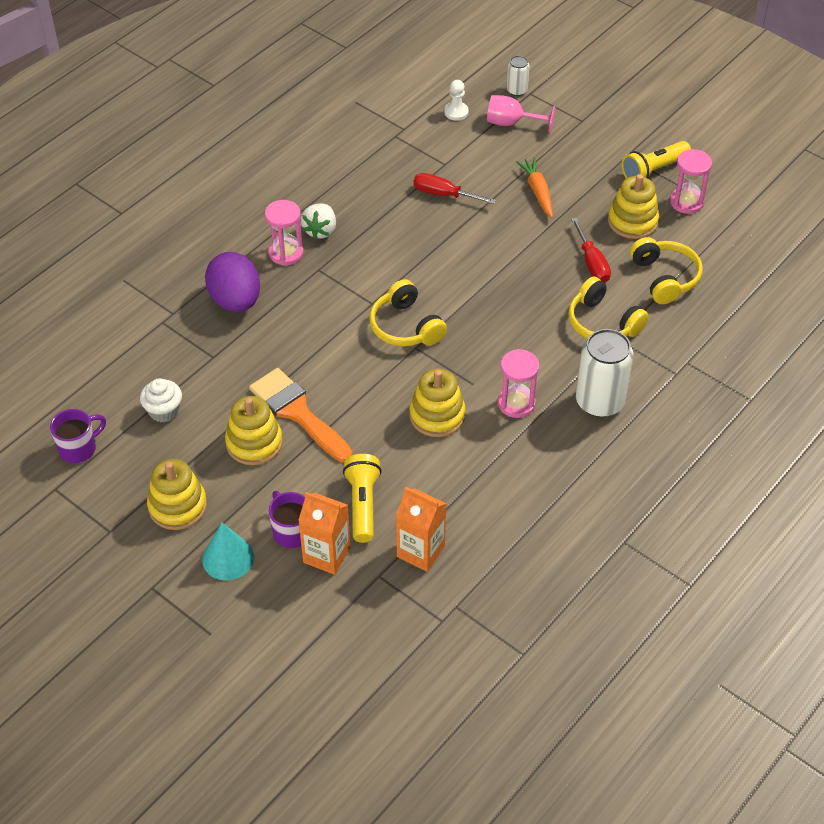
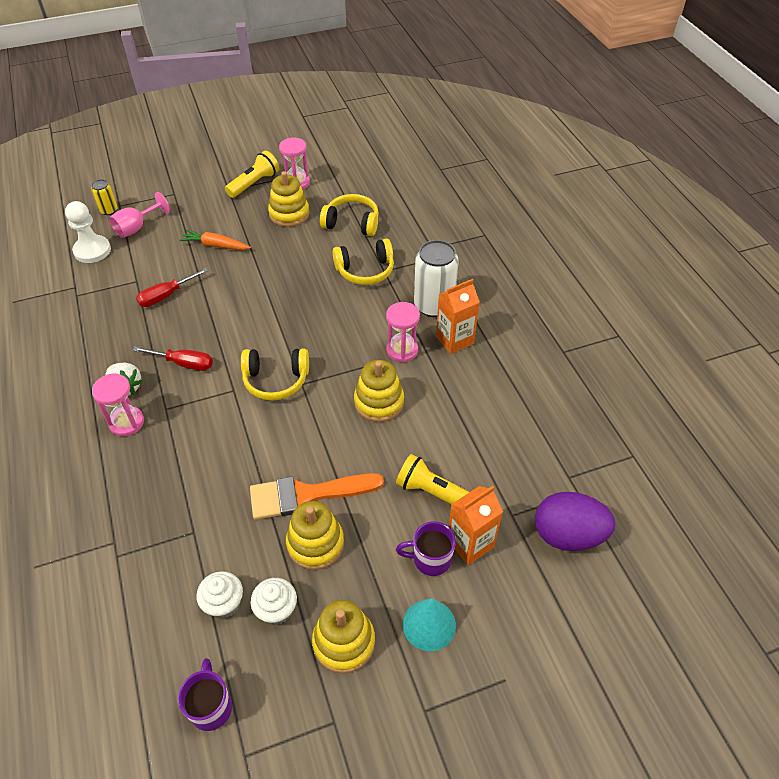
camera: 60 degrees left, 0 degrees up
(179, 447) = (276, 609): none -> white cupcake
(235, 301) = (145, 484): purple egg -> purple egg (568, 535)
(420, 551) = (504, 475): orange carton -> orange carton (454, 340)
(456, 112) = (92, 250): white pawn -> white pawn, size x1.65
(516, 90) = (109, 210): white can -> yellow can
(592, 263) = (307, 250): red screwdriver -> red screwdriver (184, 363)
(653, 170) = (254, 183): yellow flashlight -> yellow flashlight turned 135 degrees counterclockwise

